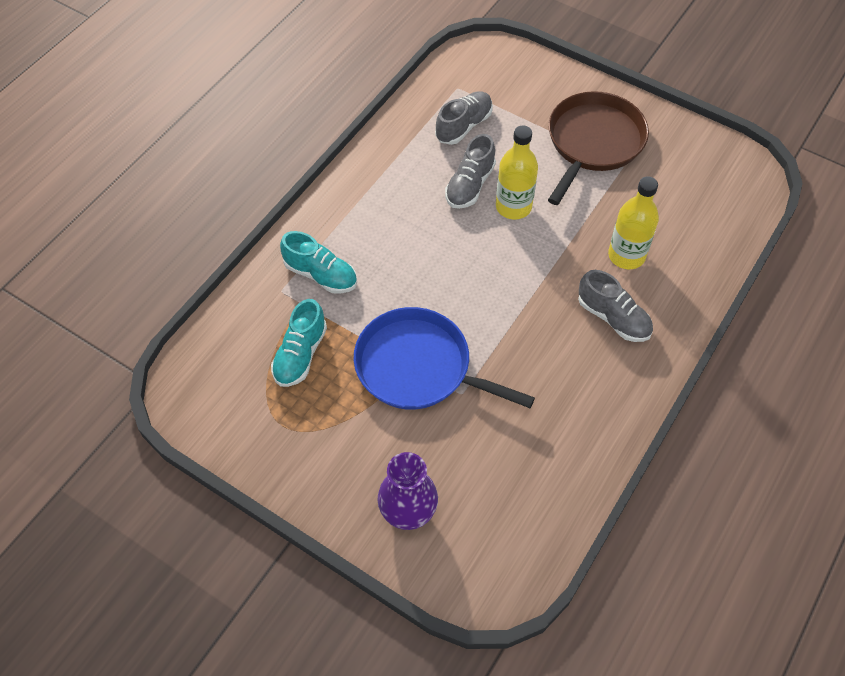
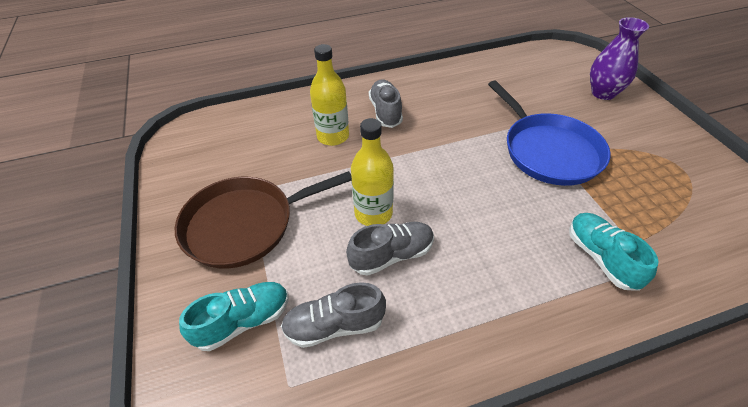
camera: 140 degrees left, 10 degrees down
(300, 354) = (649, 204): turquoise shoe -> turquoise shoe (243, 321)

